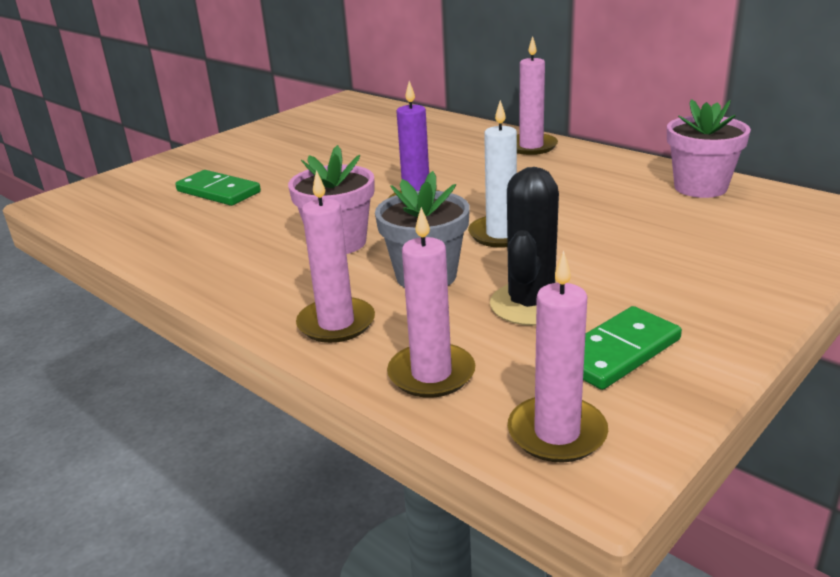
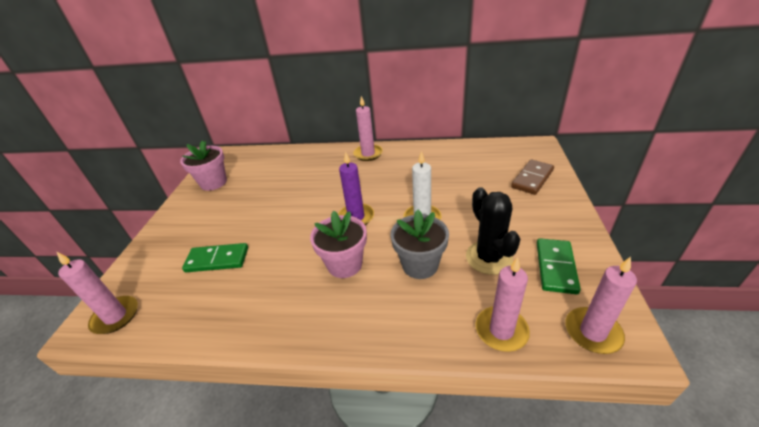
camera: 35 degrees left, 10 degrees up
(336, 323) = (414, 325): pink candle -> pink candle (115, 316)
(700, 187) = (471, 152): pink flower pot -> pink flower pot (213, 183)
(757, 248) = (532, 179): none -> brown domino

